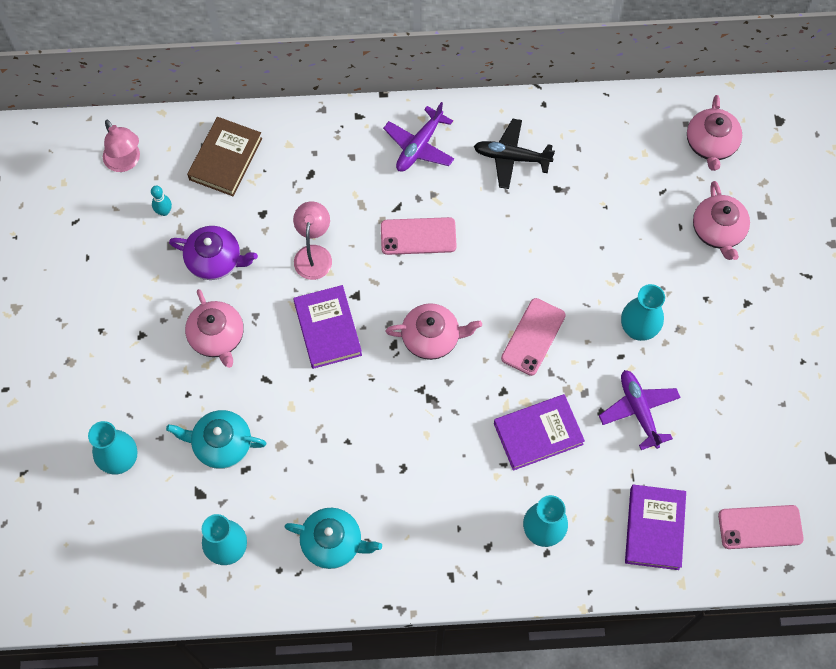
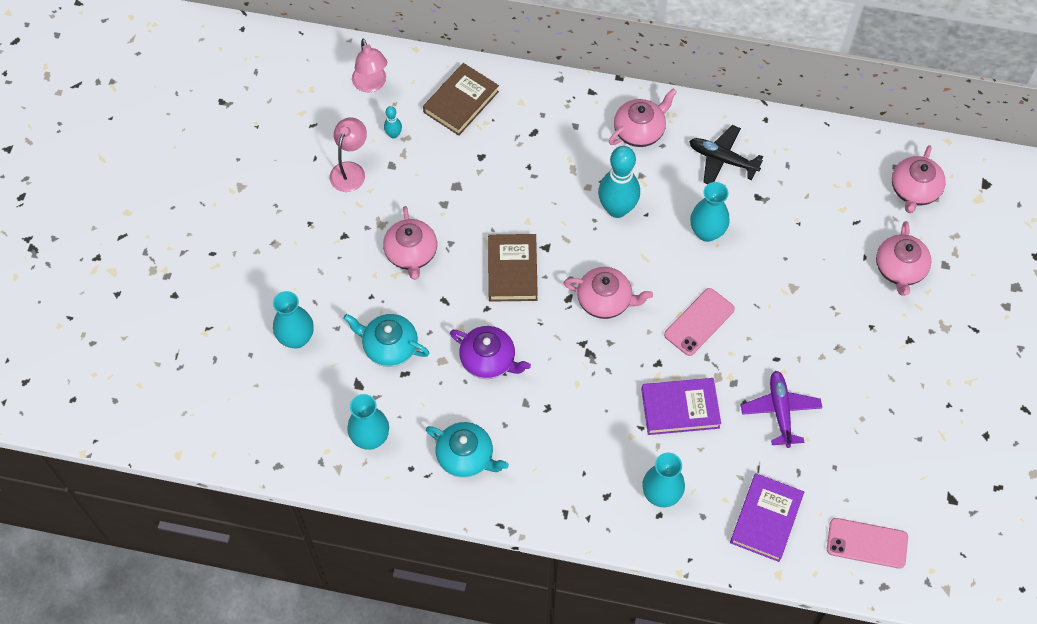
camera: 15 degrees right, 5 degrees down
(215, 260) = (427, 187): purple teapot -> purple teapot (489, 360)
(314, 254) = (517, 202): pink lamp -> pink lamp (350, 170)
(327, 329) = (512, 270): purple book -> brown book
(418, 236) = (617, 209): pink phone -> turquoise bowling pin
(419, 146) = (640, 130): purple plane -> pink teapot
(638, 329) = (799, 338): turquoise vase -> turquoise vase (707, 232)

